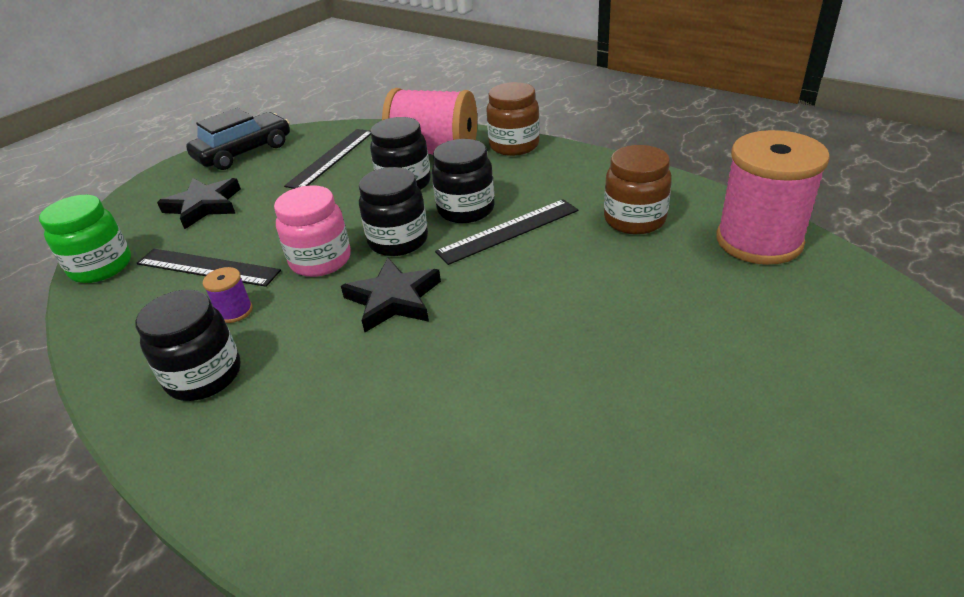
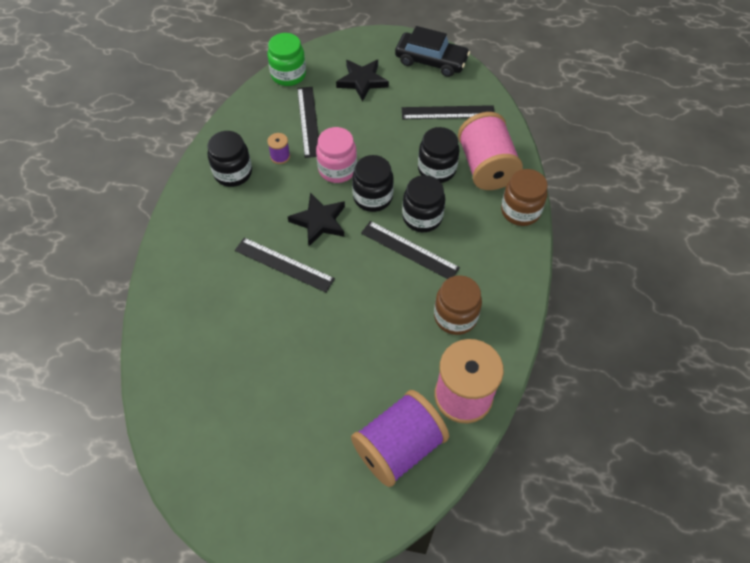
camera: 60 degrees right, 20 degrees up
(441, 357) = (284, 264): none -> black ruler
(831, 315) = (399, 447): none -> purple spool

